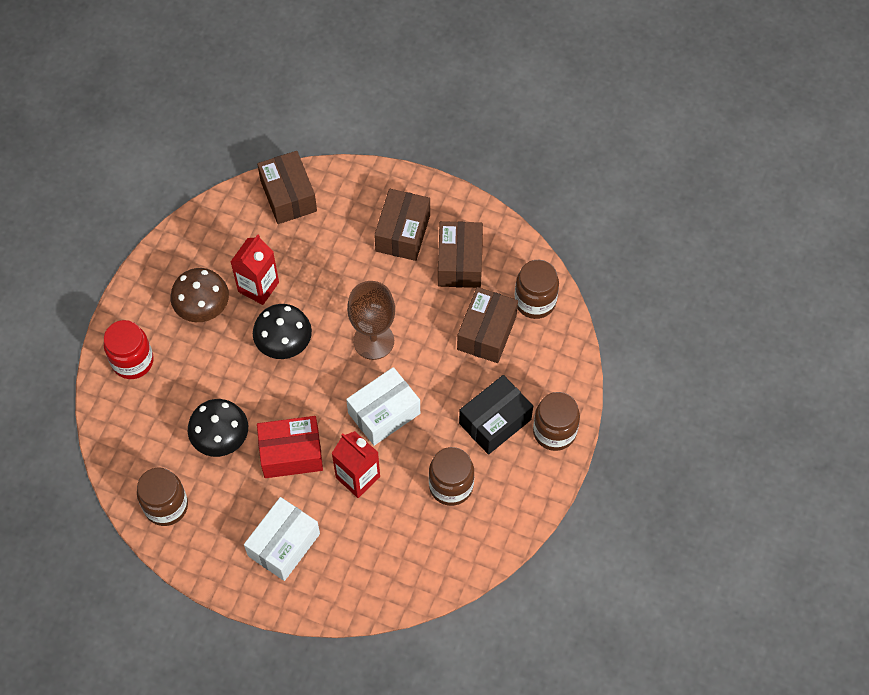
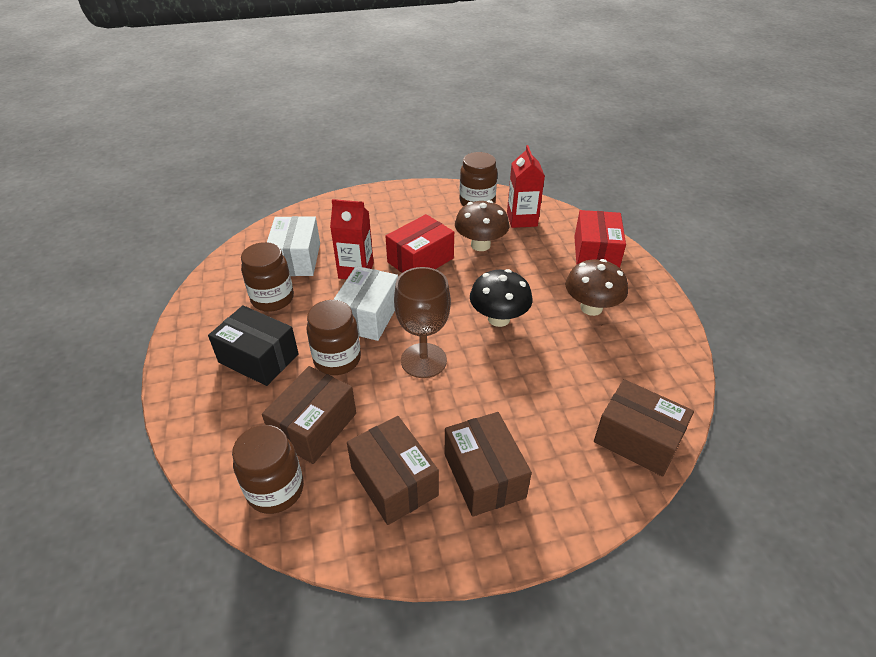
camera: 145 degrees right, 20 degrees down
(132, 361) = (595, 253): red jar -> red box
(221, 439) = (480, 245): black mushroom -> brown mushroom
(258, 287) = (567, 346): red carton -> red carton (522, 219)
(284, 545) = (378, 218): white box -> white box (296, 259)
(486, 332) = (314, 427): brown box -> brown box turned 45 degrees clockwise
(495, 421) = (258, 358): black box -> black box turned 75 degrees counterclockwise
(554, 432) = (191, 379): brown jar -> brown jar (337, 359)

